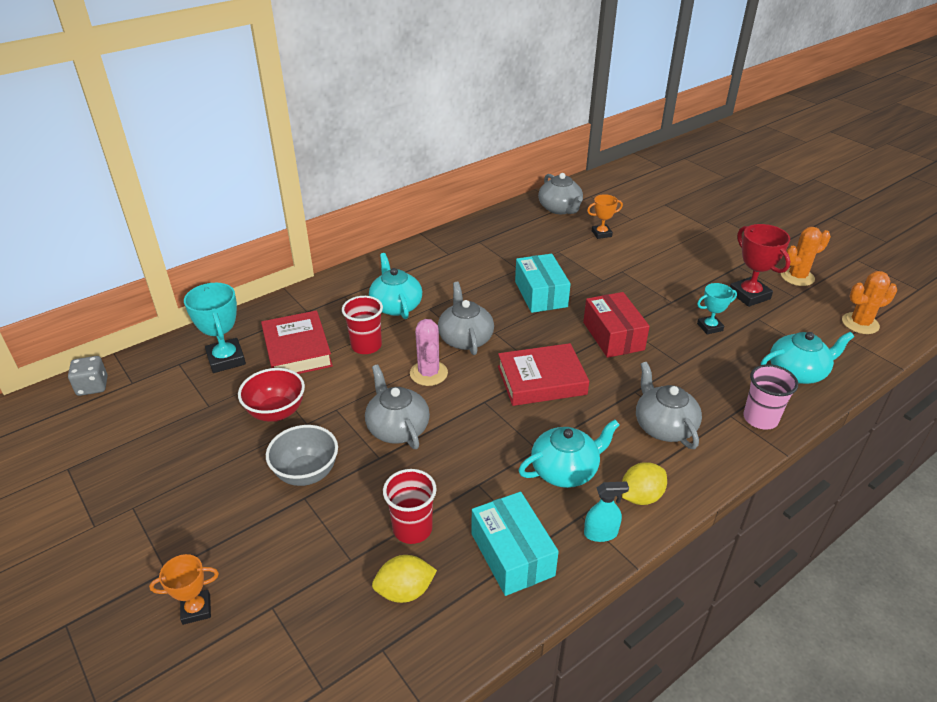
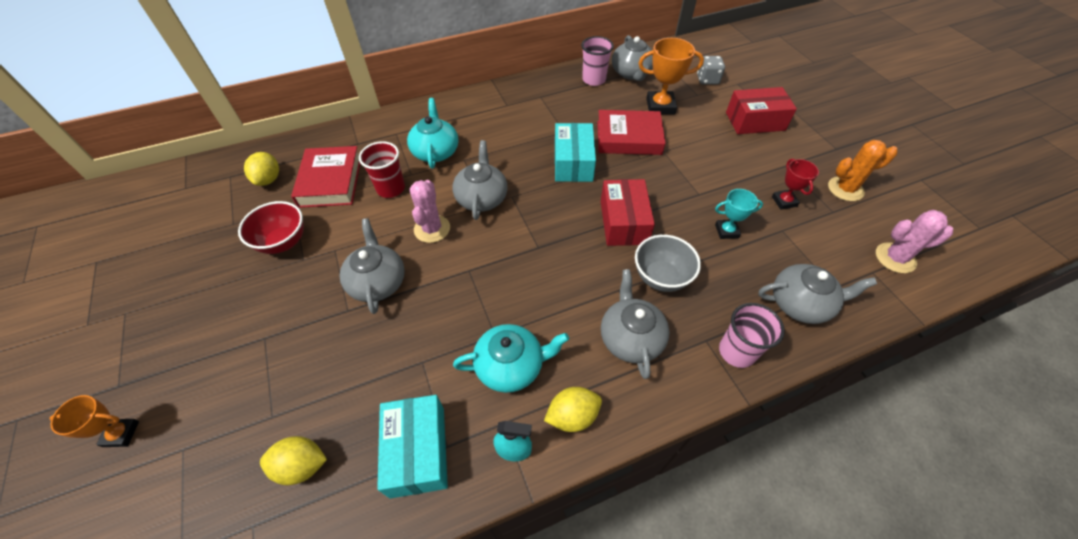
camera: 15 degrees right, 15 degrees up
(92, 386) = (153, 185): grey dice -> grey dice (707, 80)
(226, 359) = (269, 179): turquoise trophy -> yellow lemon
(306, 473) = (278, 312): grey bowl -> grey bowl (661, 277)
(412, 529) = (340, 397): red cup -> none
(525, 219) = (594, 80): none -> pink cup
(541, 380) = (532, 258): red book -> red book (628, 138)
(601, 234) = (660, 106): orange trophy -> orange trophy, size x1.64
(695, 234) = (755, 121): none -> red box
(749, 295) = (784, 201): red trophy -> red trophy, size x0.61
(797, 372) = (800, 303): turquoise teapot -> grey teapot
(860, 323) = (895, 258): orange cactus -> pink cactus

